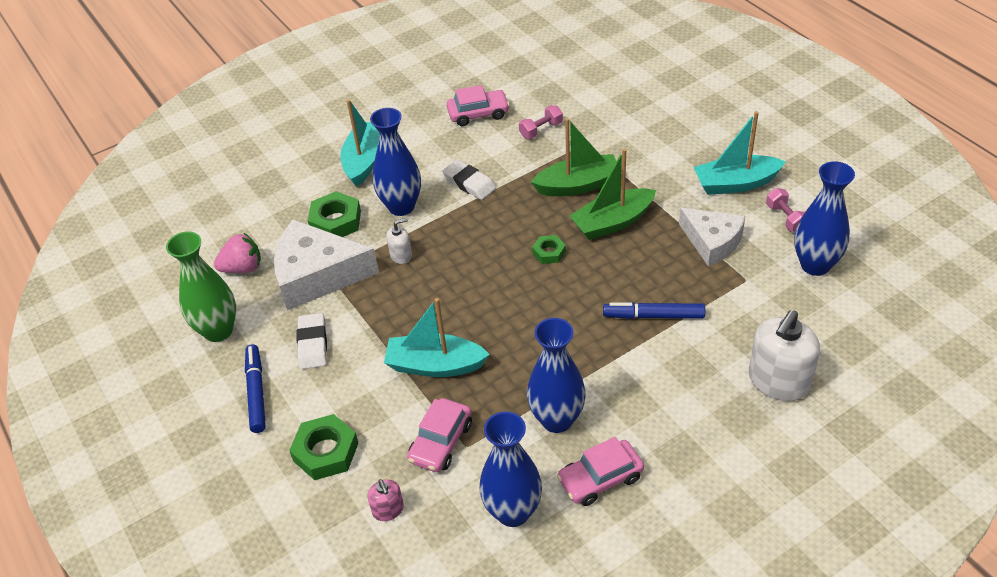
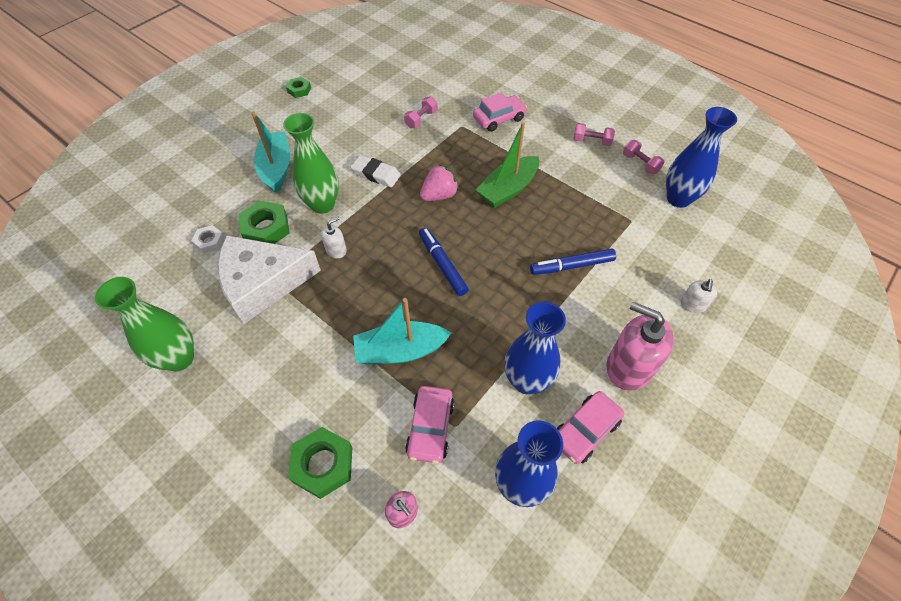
camera: 20 degrees left, 10 degrees up
(243, 268) = (188, 289): pink strawberry -> pink strawberry (439, 195)
(256, 392) = (235, 416): blue marker -> blue marker (442, 264)
(275, 225) = (209, 242): none -> white nut
(313, 344) = (278, 353): white eraser -> none
(401, 206) = (322, 204): blue vase -> green vase
(478, 114) = (364, 113): pink car -> pink car (499, 119)
(549, 252) = (465, 225): green nut -> green nut (299, 90)
(578, 185) = (468, 162): green boat -> none
(675, 429) = (629, 367): none -> pink soap dispenser
(712, 242) = (593, 193): white cheese -> none
(735, 183) = (591, 141): turquoise boat -> pink dumbbell
(778, 381) = (692, 304): white soap dispenser -> white soap dispenser, size x0.49

